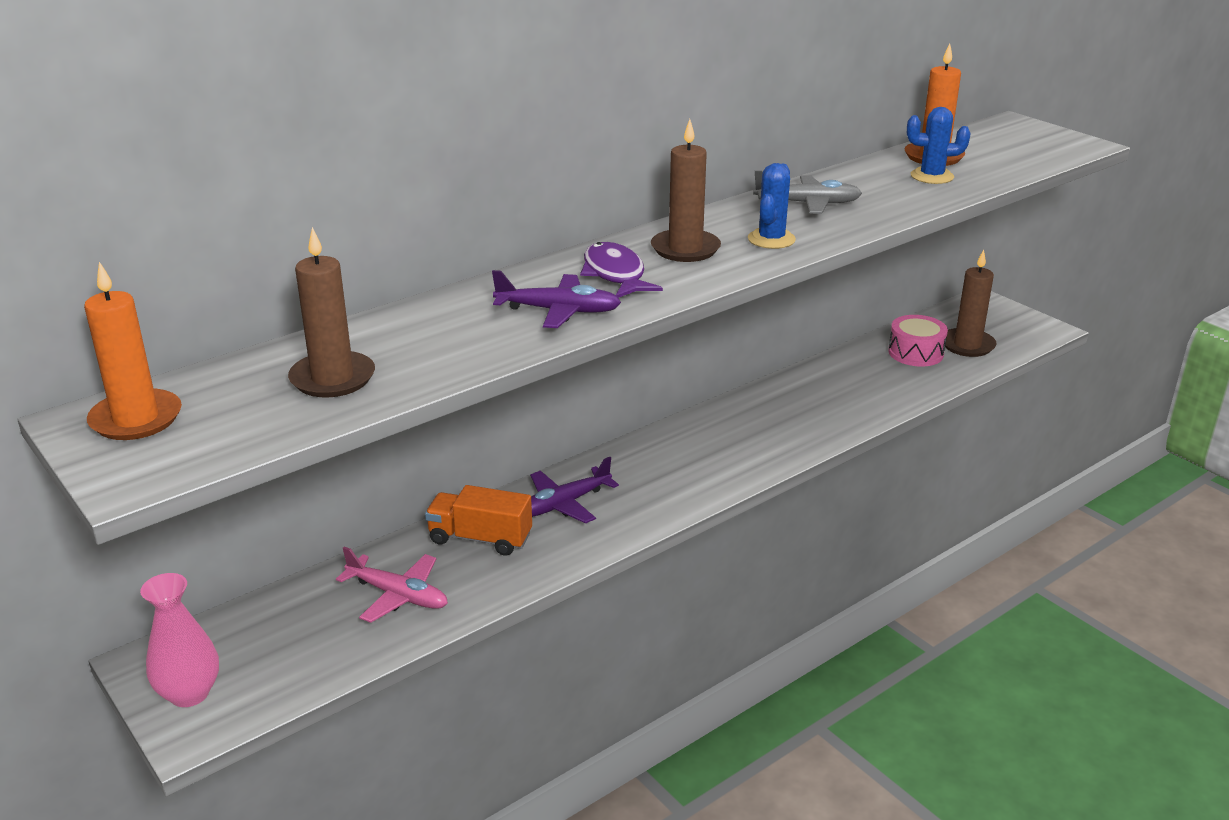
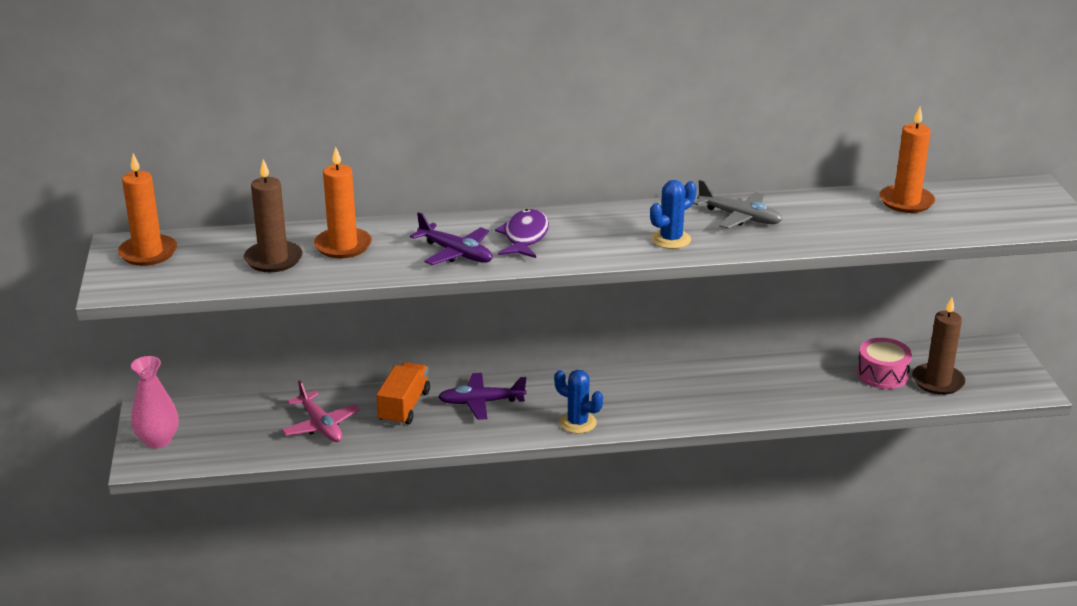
camera: 30 degrees right, 0 degrees up
(408, 339) = (343, 246): none -> orange candle
(480, 538) = (404, 407): orange truck -> orange truck turned 60 degrees clockwise
(685, 249) = (598, 230): brown candle -> none
(932, 176) = (877, 219): blue cactus -> blue cactus (577, 423)

